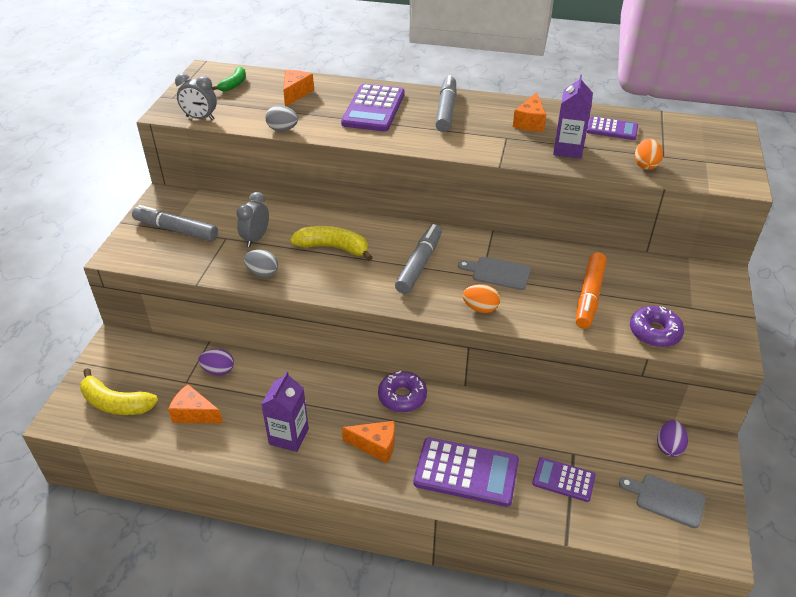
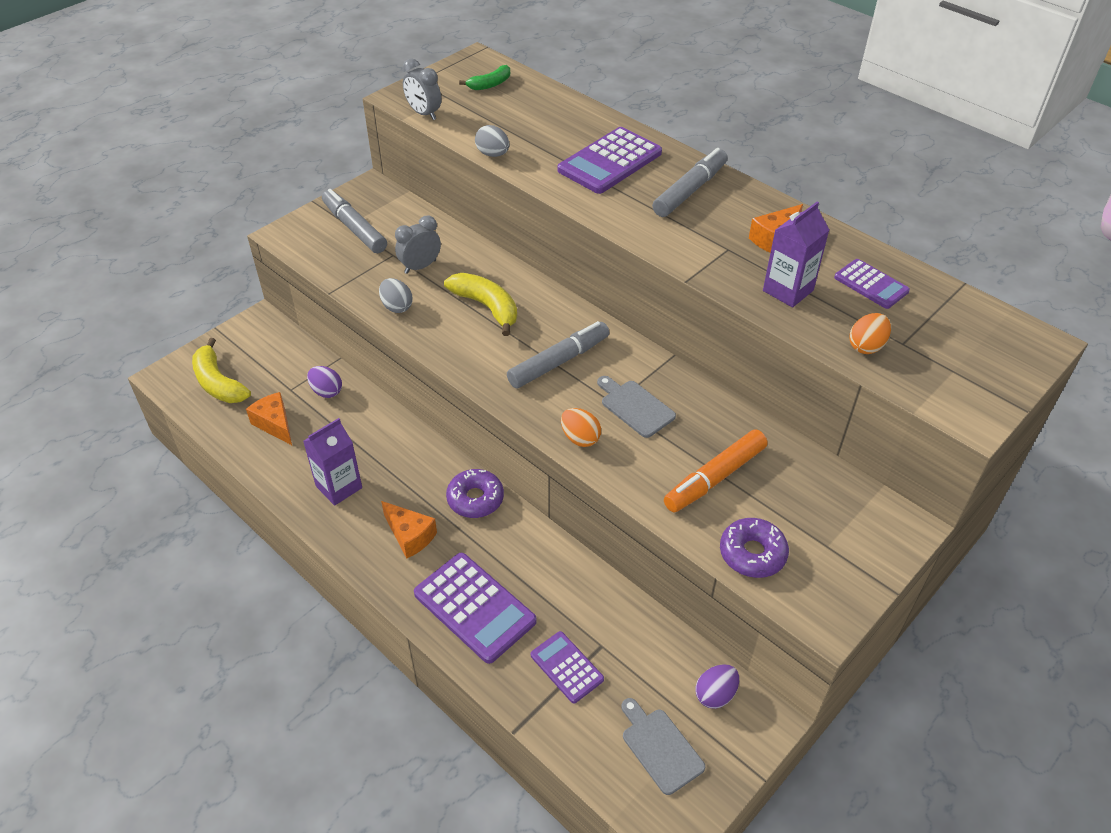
camera: 30 degrees right, 5 degrees up
(296, 93) = (543, 115): orange cheese -> none

